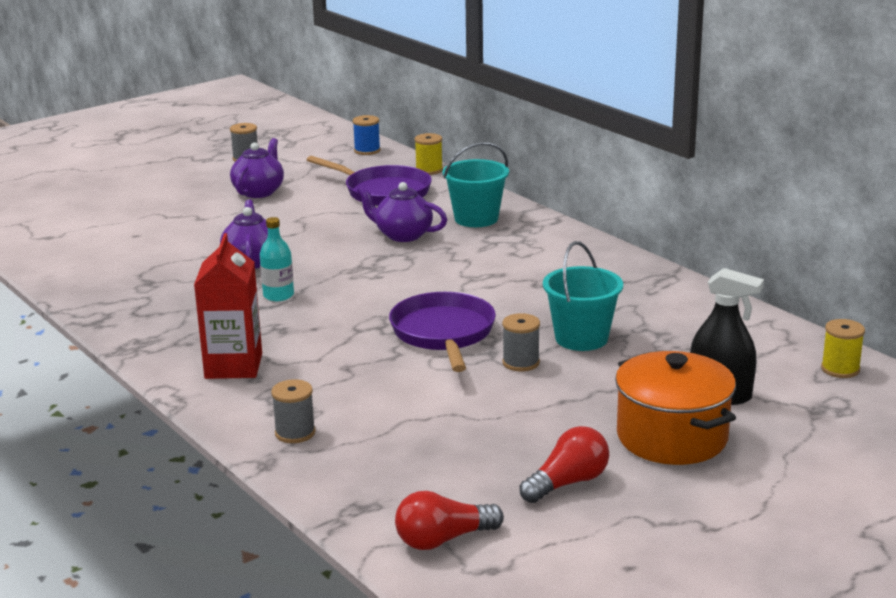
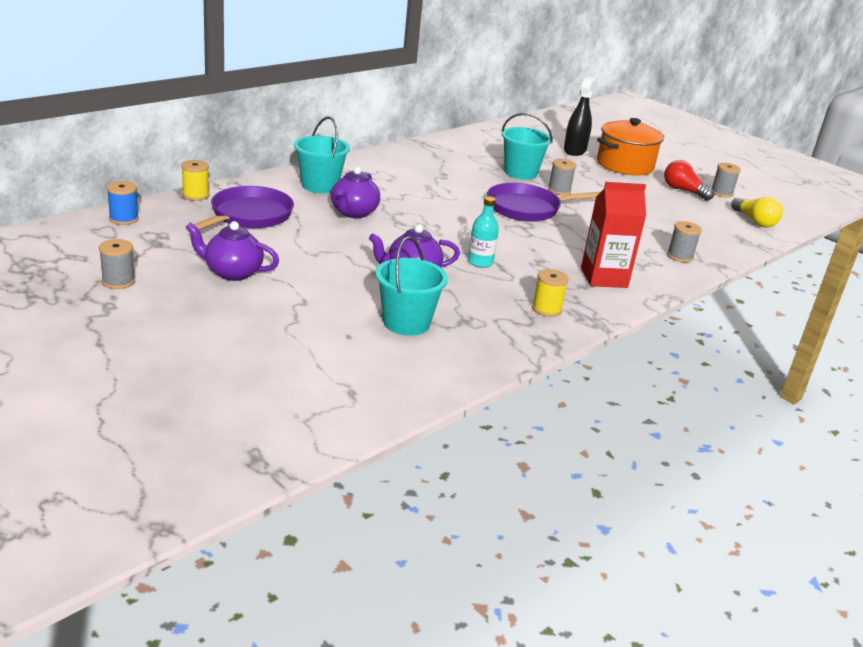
camera: 100 degrees left, 5 degrees up
(152, 257) = (406, 323): none -> turquoise bucket
(443, 539) = (754, 221): red light bulb -> yellow light bulb
(575, 528) = (721, 193): none -> grey spool
(840, 369) = (535, 124): yellow spool -> yellow spool (546, 309)

